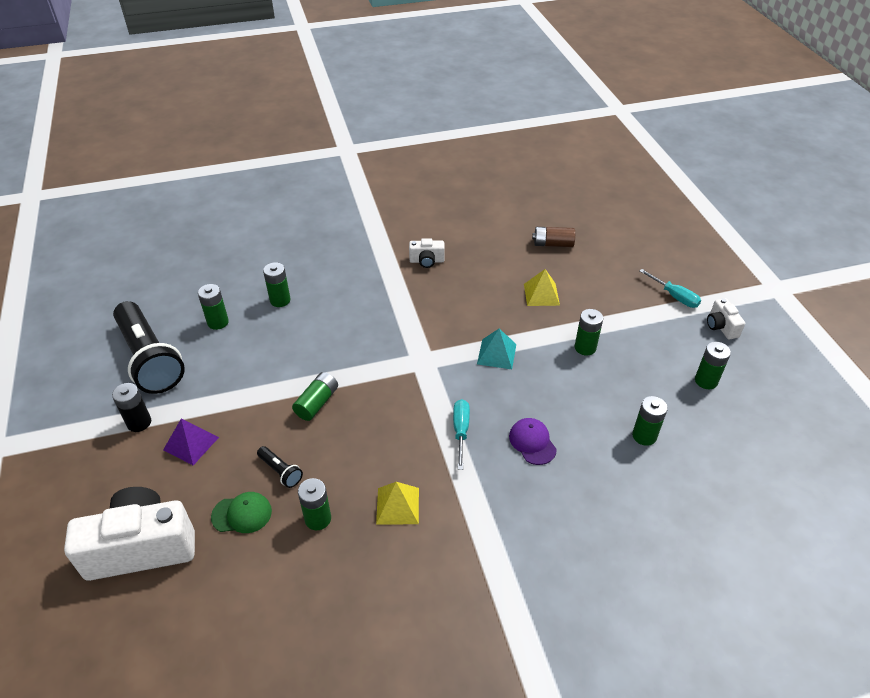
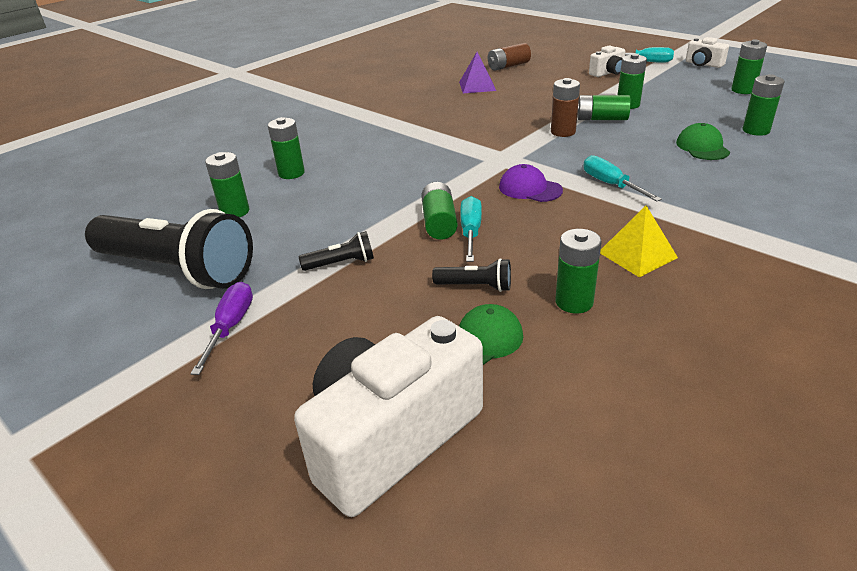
camera: 30 degrees left, 10 degrees down
(139, 422) = (231, 326): black battery -> purple screwdriver
(191, 443) = (330, 313): purple pyramid -> purple pyramid (477, 86)
(232, 406) = (341, 263): none -> black flashlight
(326, 422) = (471, 231): none -> turquoise screwdriver
(426, 261) = (412, 105): white camera -> white camera (608, 73)
(496, 354) = (563, 132): turquoise pyramid -> brown battery
(532, 442) = (681, 167): purple cap -> purple cap (530, 189)
(541, 294) = (544, 91): yellow pyramid -> none
(543, 354) = (601, 119): none -> green battery
(576, 430) = (702, 147): none -> green cap

